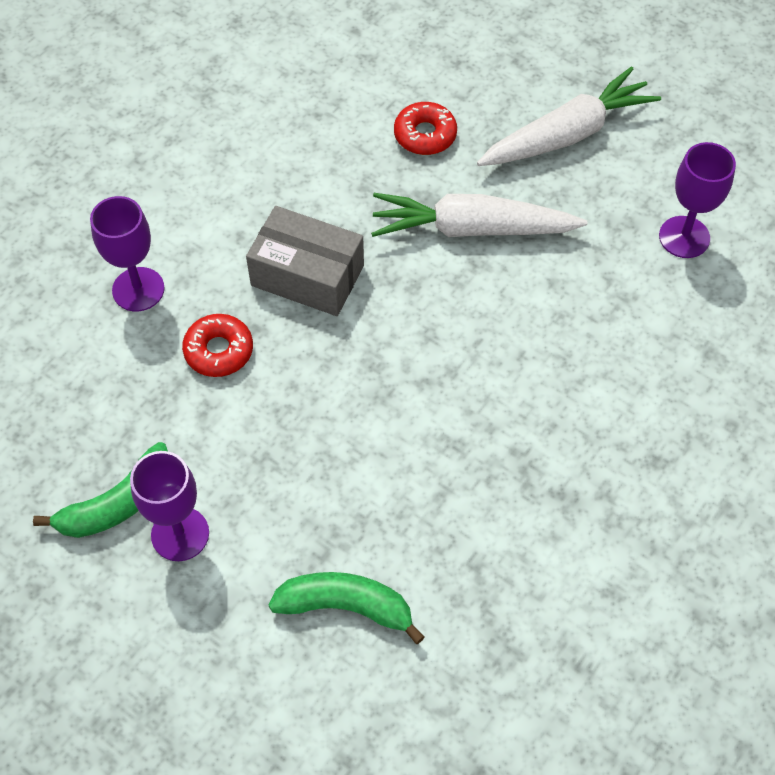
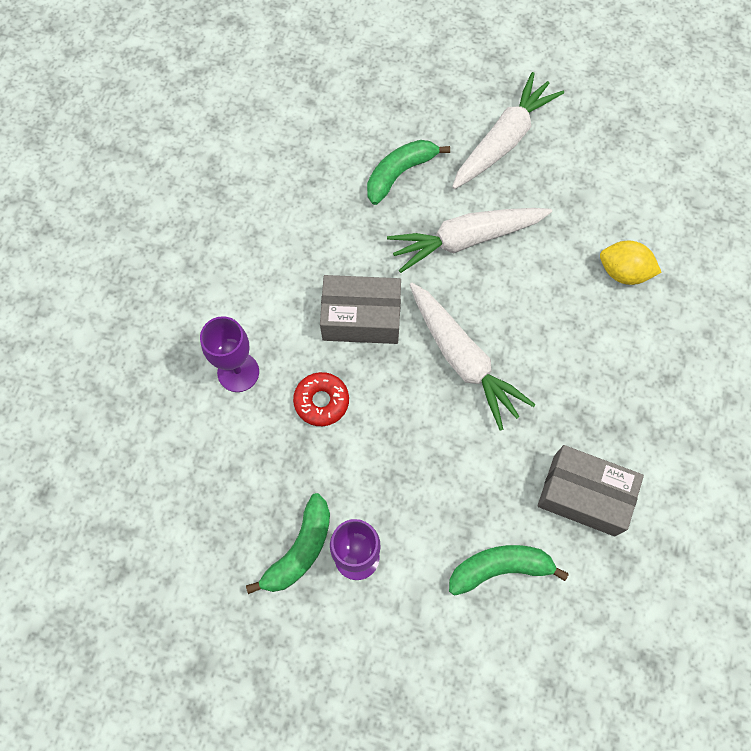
camera: 20 degrees left, 10 degrees up
(408, 358) = (463, 359): none -> white carrot
(425, 135) = (400, 173): red donut -> green banana
(488, 559) = (584, 495): none -> grey box
(652, 322) = (623, 272): none -> yellow lemon
(684, 237) = (619, 197): purple goblet -> none

